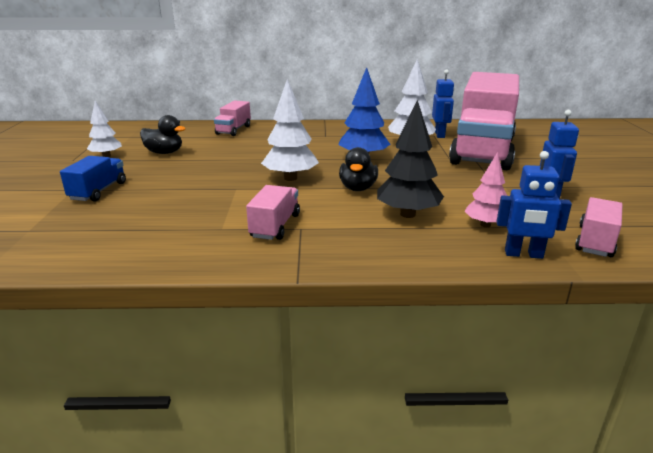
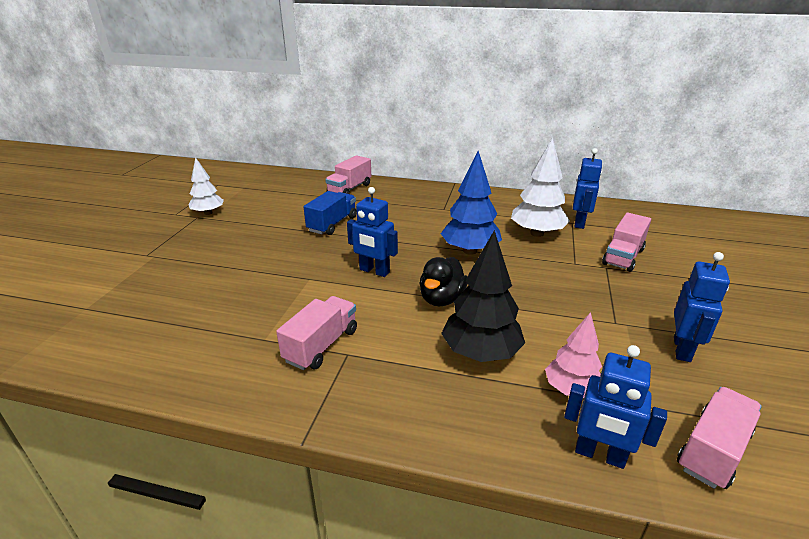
camera: 15 degrees right, 5 degrees up
(98, 191) = (175, 262): blue truck -> blue truck (332, 224)
(164, 153) = (265, 214): black duck -> none
(290, 178) = (374, 271): white tree -> blue robot
(482, 151) = (623, 257): pink truck -> pink truck, size x0.42

